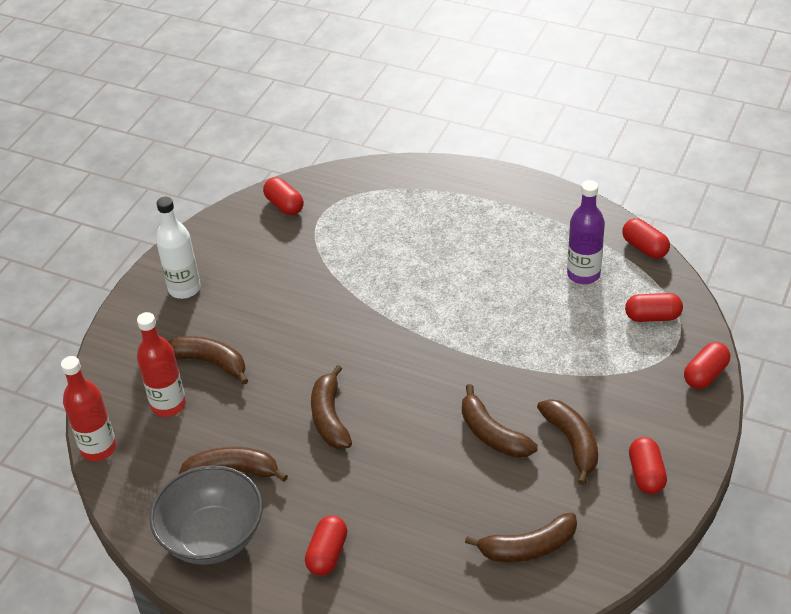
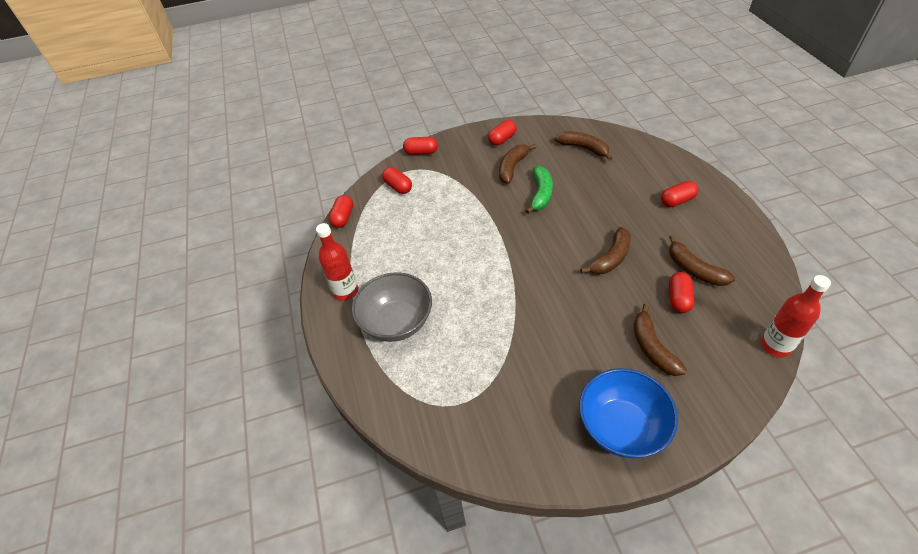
camera: 130 degrees left, 5 degrees up
(168, 405) = (704, 339): red bottle -> red bottle (345, 291)
(184, 289) = (621, 427): white bottle -> blue bowl
(213, 537) = (733, 245): grey bowl -> grey bowl (396, 322)
(284, 205) = (474, 439): red capsule -> red capsule (678, 298)
(492, 434) = (541, 194): brown banana -> green banana
(583, 274) = (389, 228): purple bottle -> none

